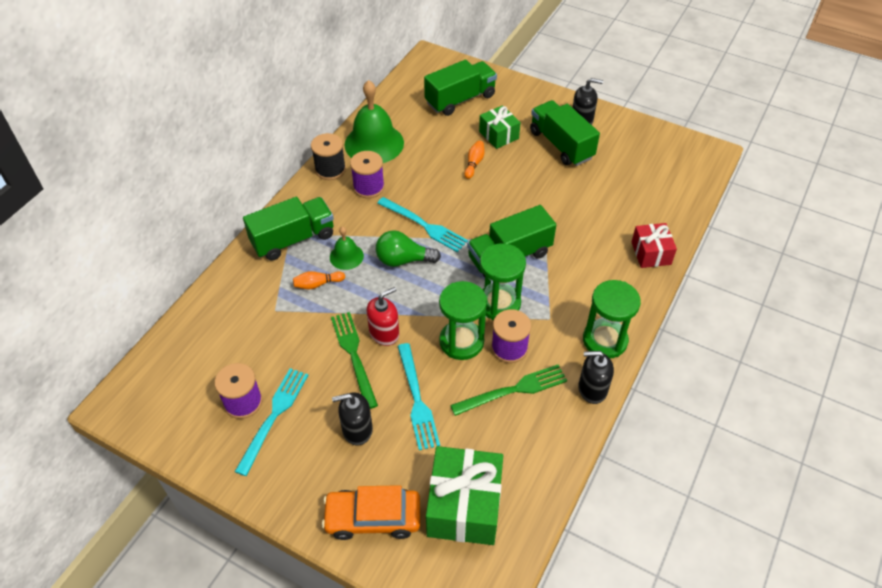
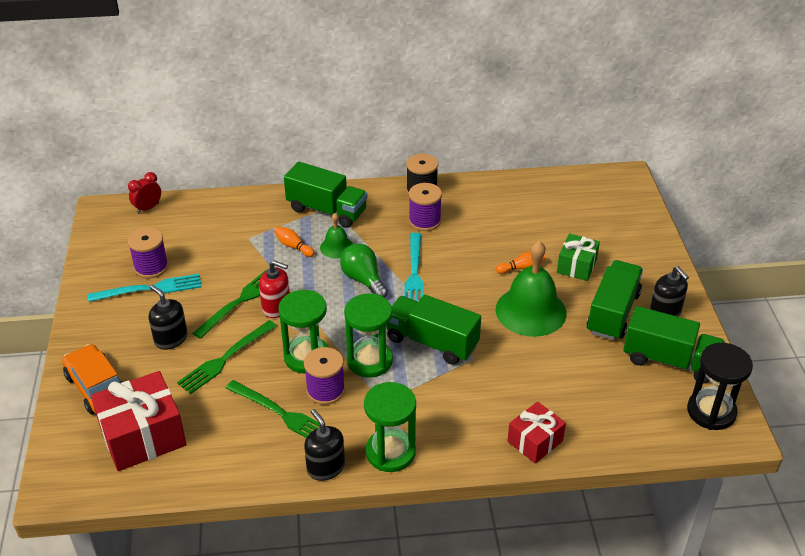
camera: 55 degrees right, 10 degrees down
(152, 366) = (148, 208): none -> red clock
(374, 143) = (478, 199): green bell -> green bell (530, 311)
(417, 399) = (225, 359): turquoise fork -> green fork
(460, 99) = (594, 221): green truck -> green truck (670, 361)
(464, 506) = (143, 436): green gift -> red gift
(686, 153) = (711, 412): none -> black hourglass

